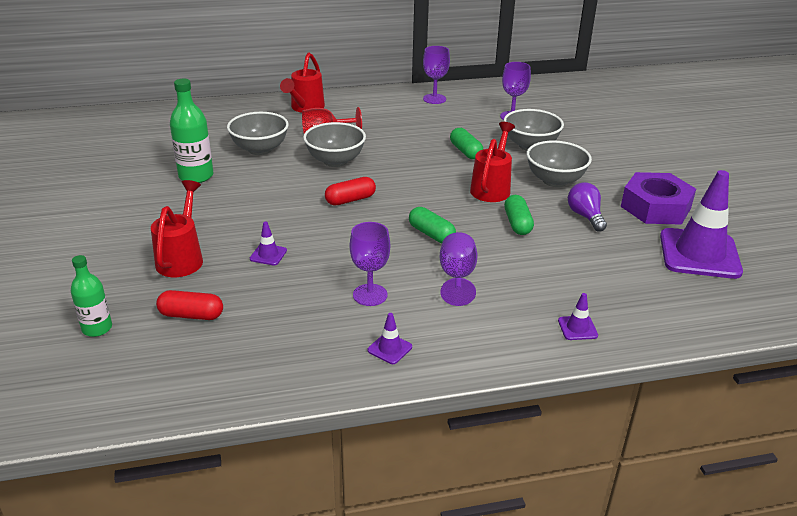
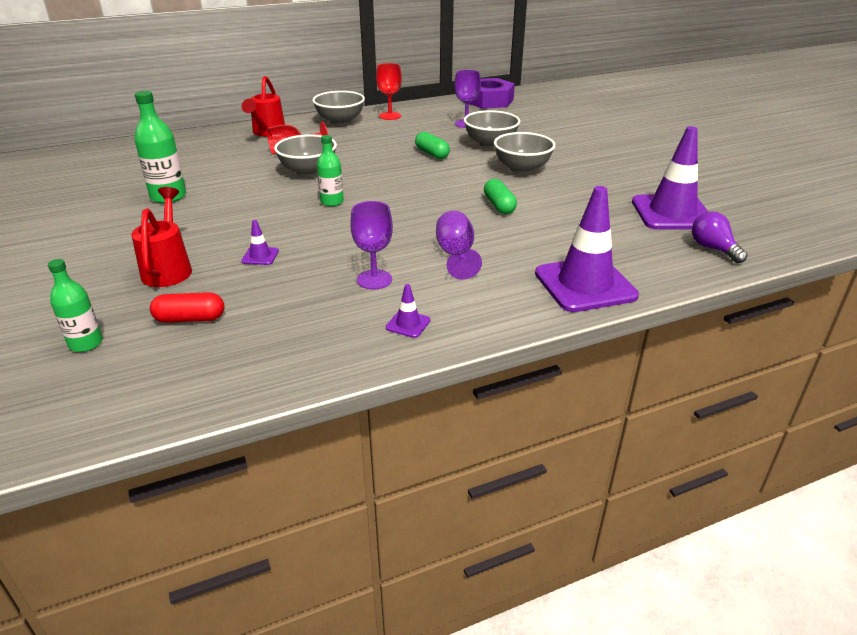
camera: 10 degrees left, 0 degrees up
(260, 149) = (230, 169): grey bowl -> grey bowl (340, 122)
(350, 200) = (332, 202): red capsule -> green bottle
(431, 234) = (420, 222): green capsule -> none
(434, 99) = (390, 116): purple goblet -> red goblet
(492, 188) = (466, 180): red watering can -> none
(577, 328) = (585, 285): purple traffic cone -> purple traffic cone, size x2.45
(585, 216) = (559, 194): purple light bulb -> purple light bulb (713, 249)
(655, 207) = (619, 181): purple nut -> purple nut (489, 101)

